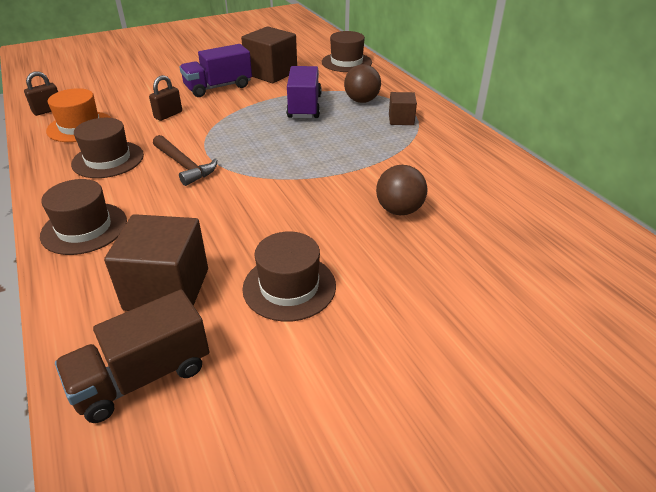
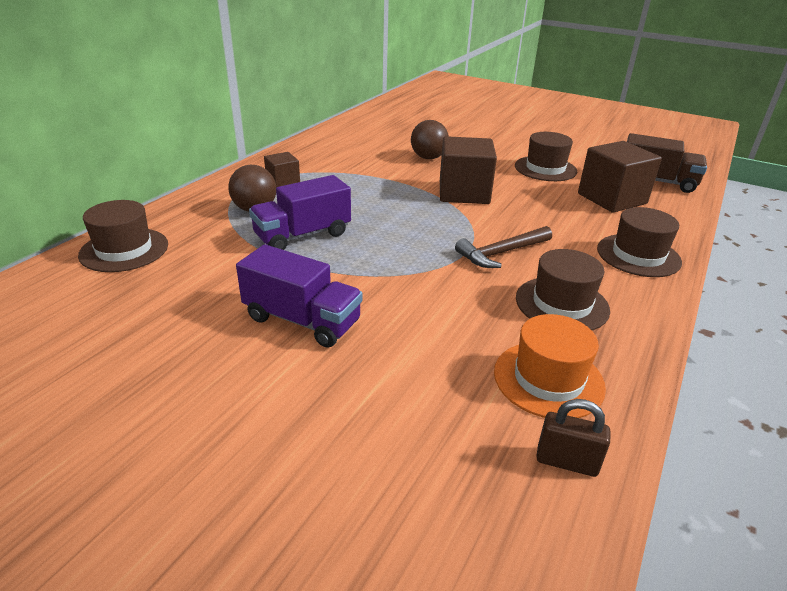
camera: 125 degrees left, 5 degrees down
(168, 115) = (427, 319): brown padlock -> none
(184, 165) = (501, 253): brown hammer -> brown hammer turned 135 degrees counterclockwise
(271, 73) = (210, 296): brown cube -> brown cube (464, 193)

